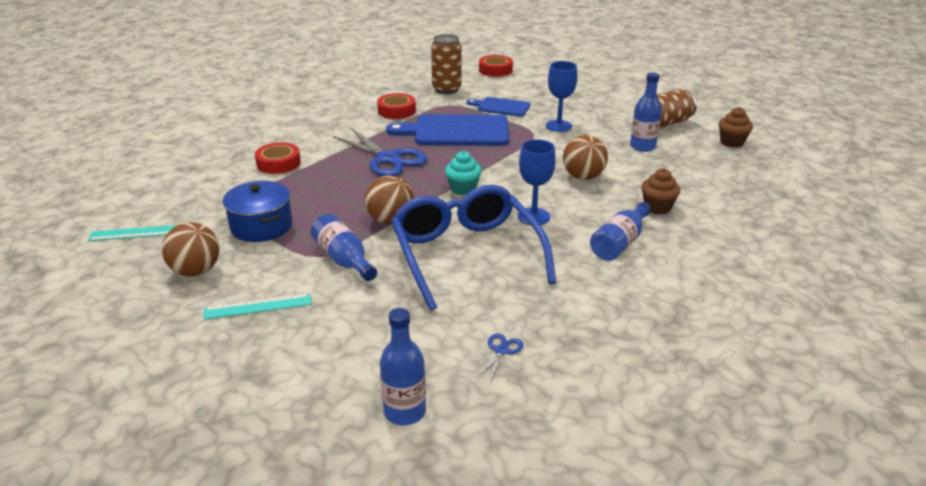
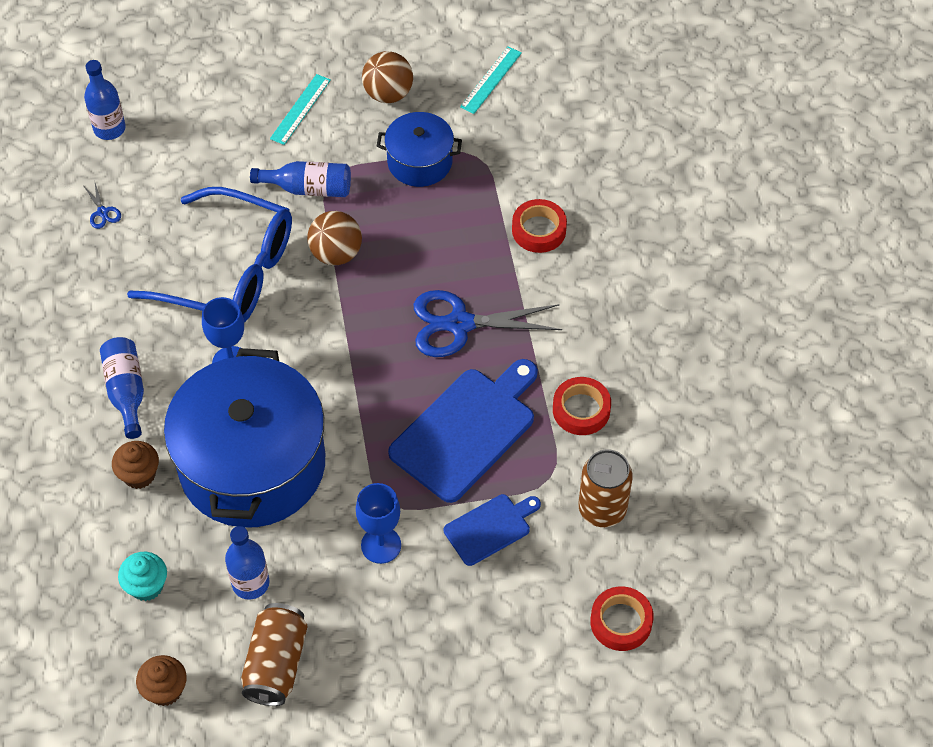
camera: 130 degrees right, 25 degrees up
(463, 189) = (335, 345): turquoise cupcake -> turquoise cupcake (146, 586)
(583, 177) = (252, 464): brown ball -> blue pot

